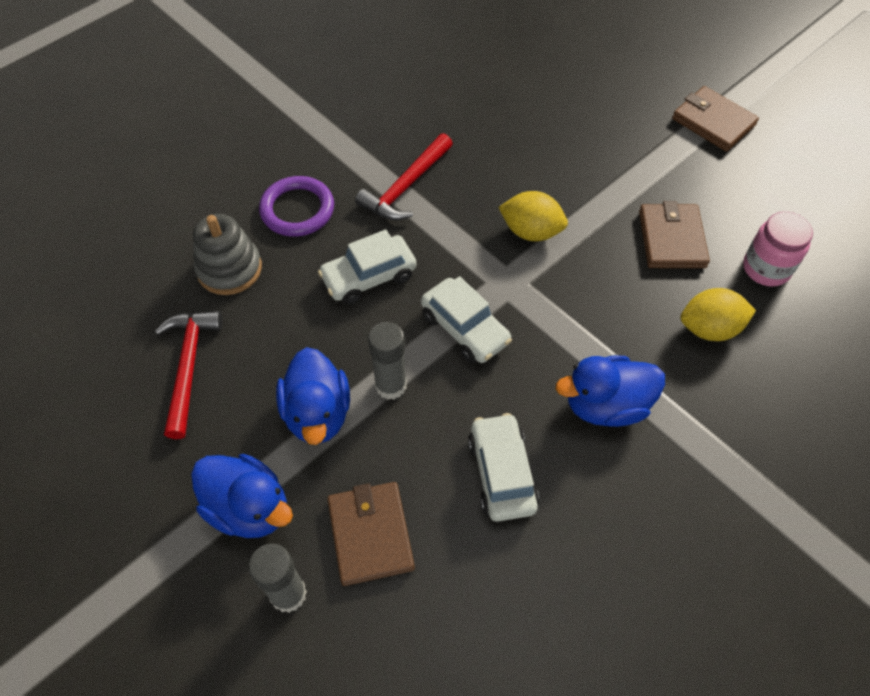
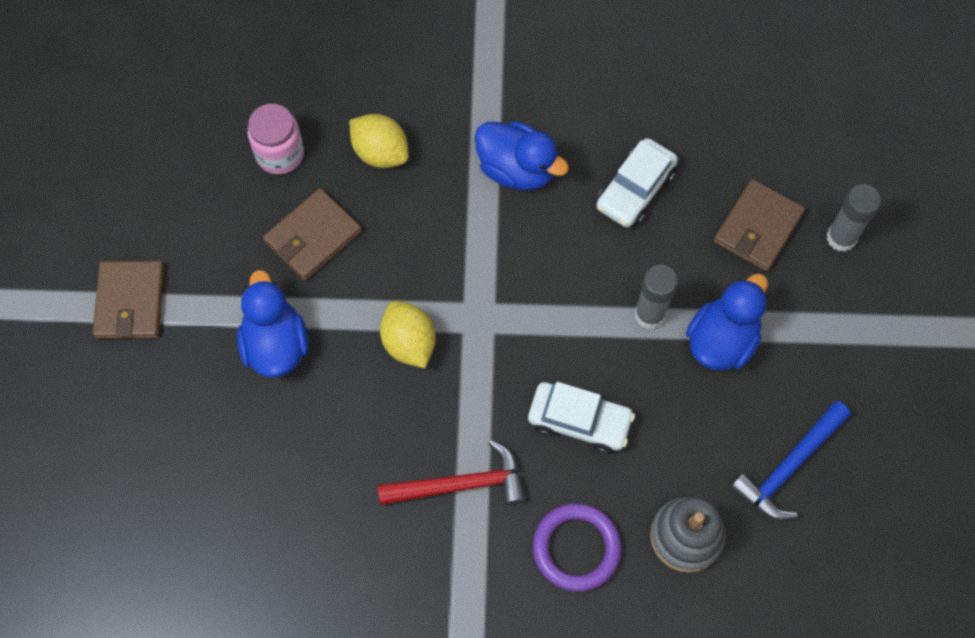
camera: 135 degrees left, 10 degrees up
(189, 366) = (788, 467): red hammer -> blue hammer
(249, 508) = (825, 314): blue duck -> blue duck (275, 344)
(465, 328) = (551, 309): white car -> none

